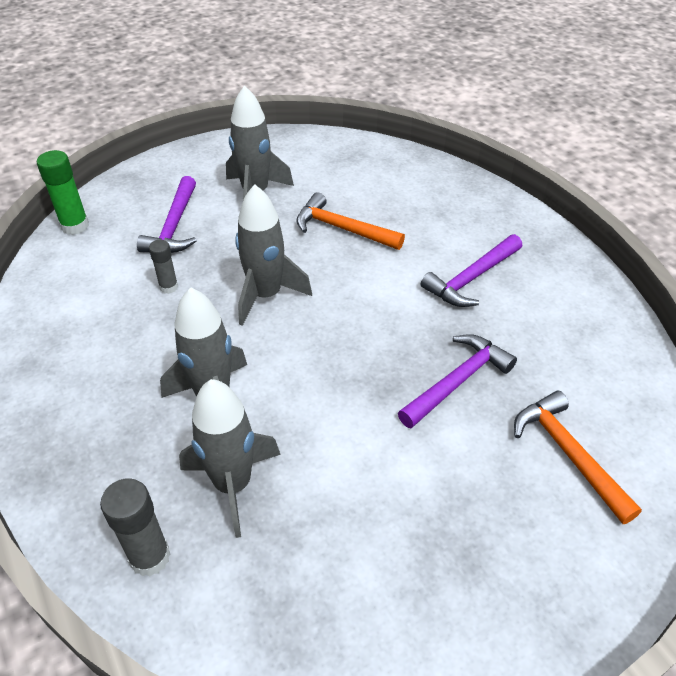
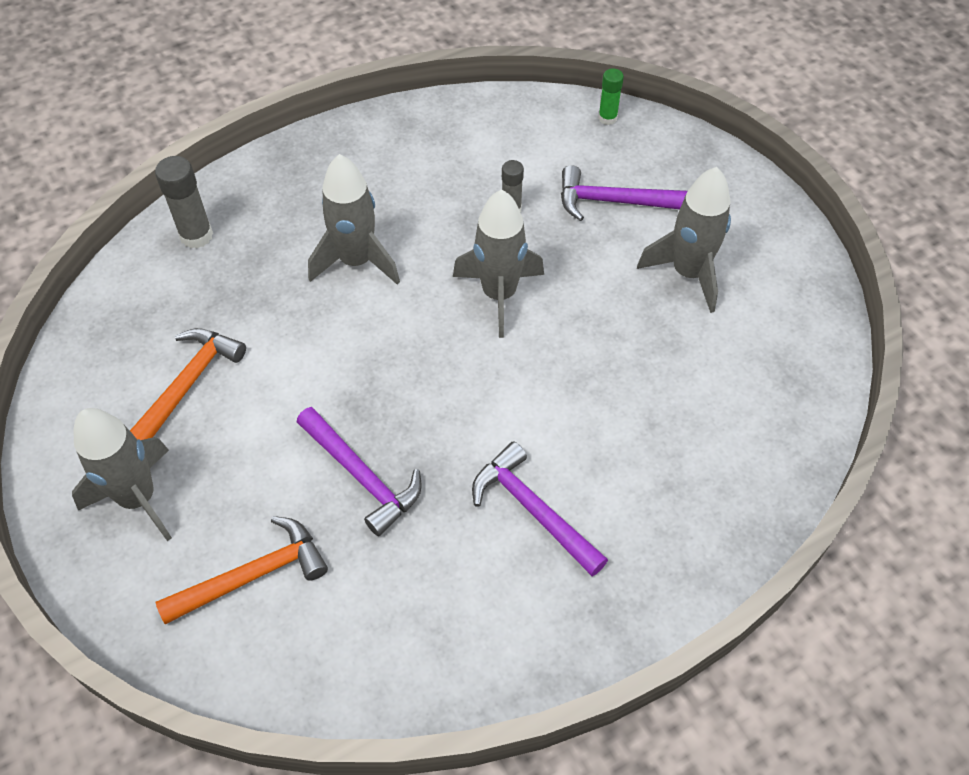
camera: 90 degrees right, 10 degrees up
(75, 226) = (607, 118): green glue stick -> green glue stick, size x0.63
(233, 484) = (256, 284): grey rocket -> grey rocket (138, 498)
(342, 229) = (624, 367): orange hammer -> orange hammer (188, 384)

